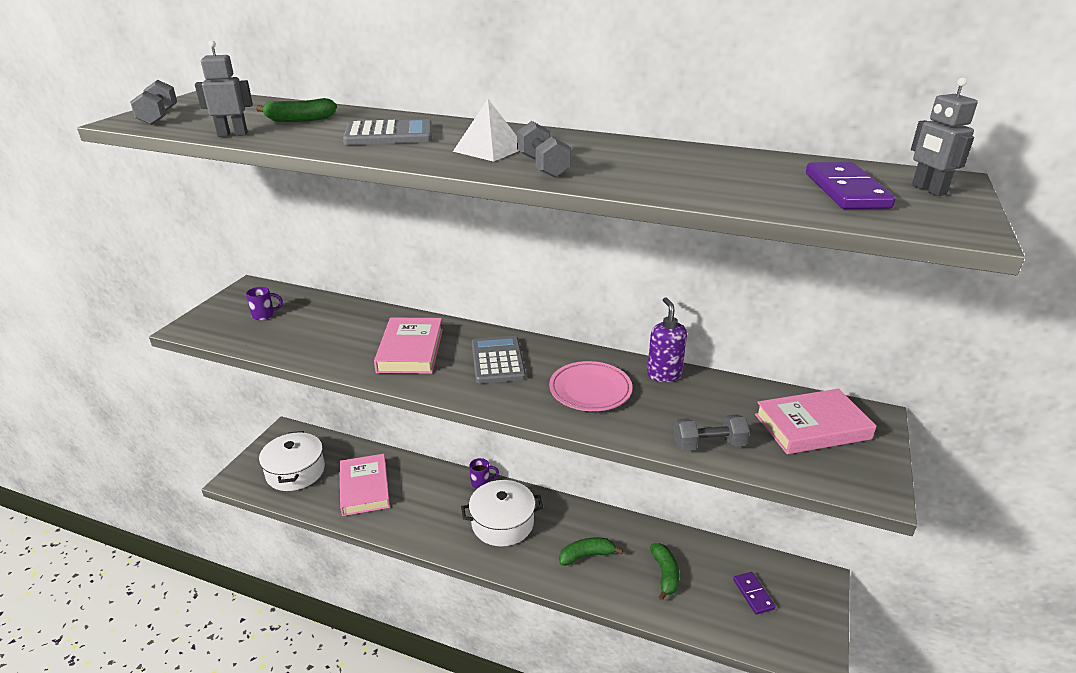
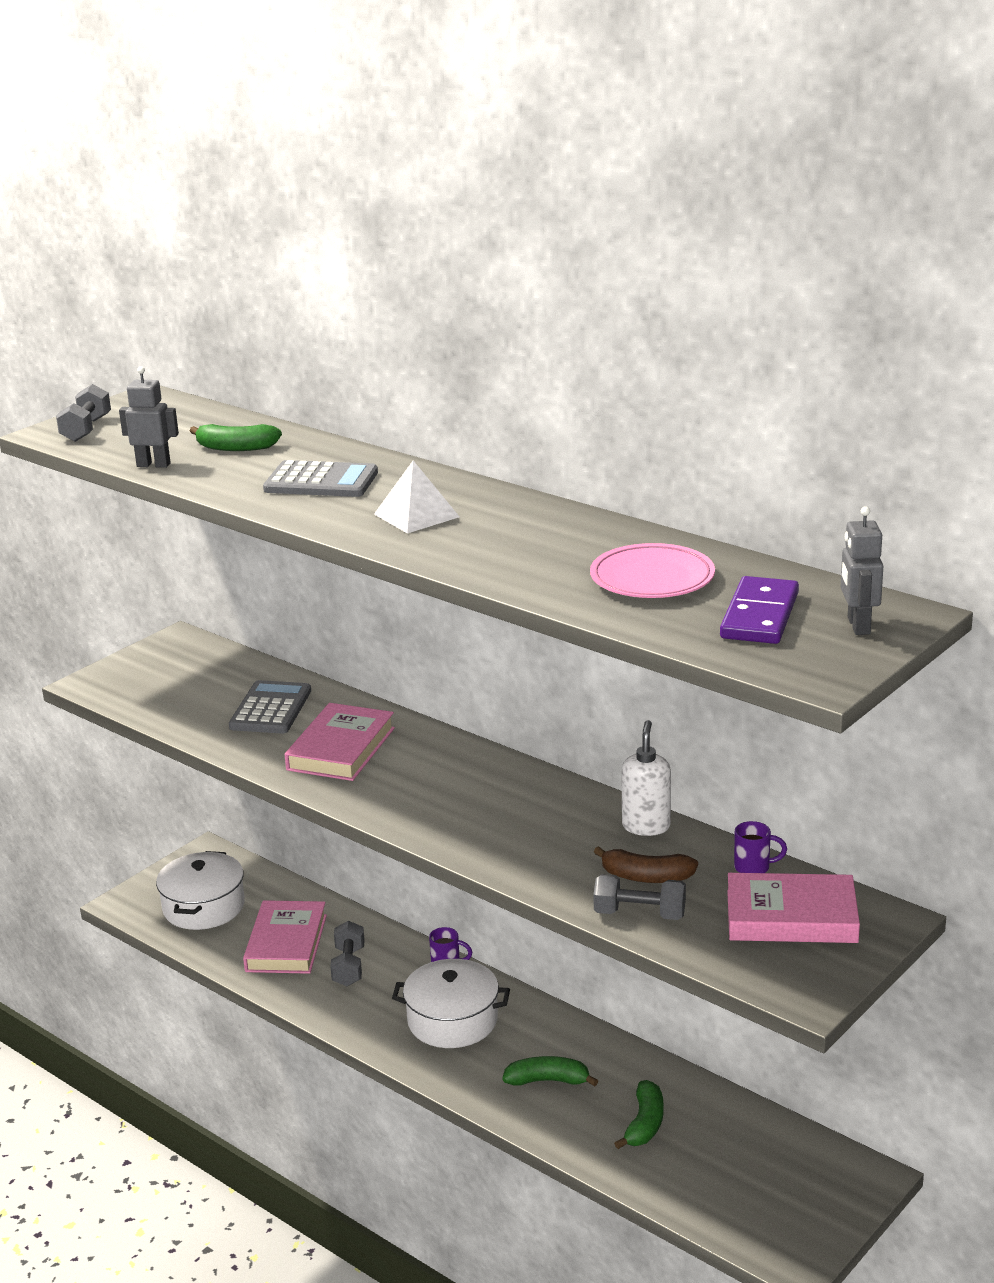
camera: 20 degrees right, 5 degrees down
(264, 315) = (183, 679): purple mug -> purple mug (753, 867)
(497, 360) = (442, 777): grey calculator -> grey calculator (271, 709)
(542, 166) = (455, 546): grey dumbbell -> grey dumbbell (348, 966)
(590, 390) = (536, 830): pink plate -> pink plate (652, 578)
(664, 374) = (646, 826): purple soap dispenser -> white soap dispenser
(692, 413) = (646, 877): none -> brown banana
(753, 594) = (755, 1171): purple domino -> none

